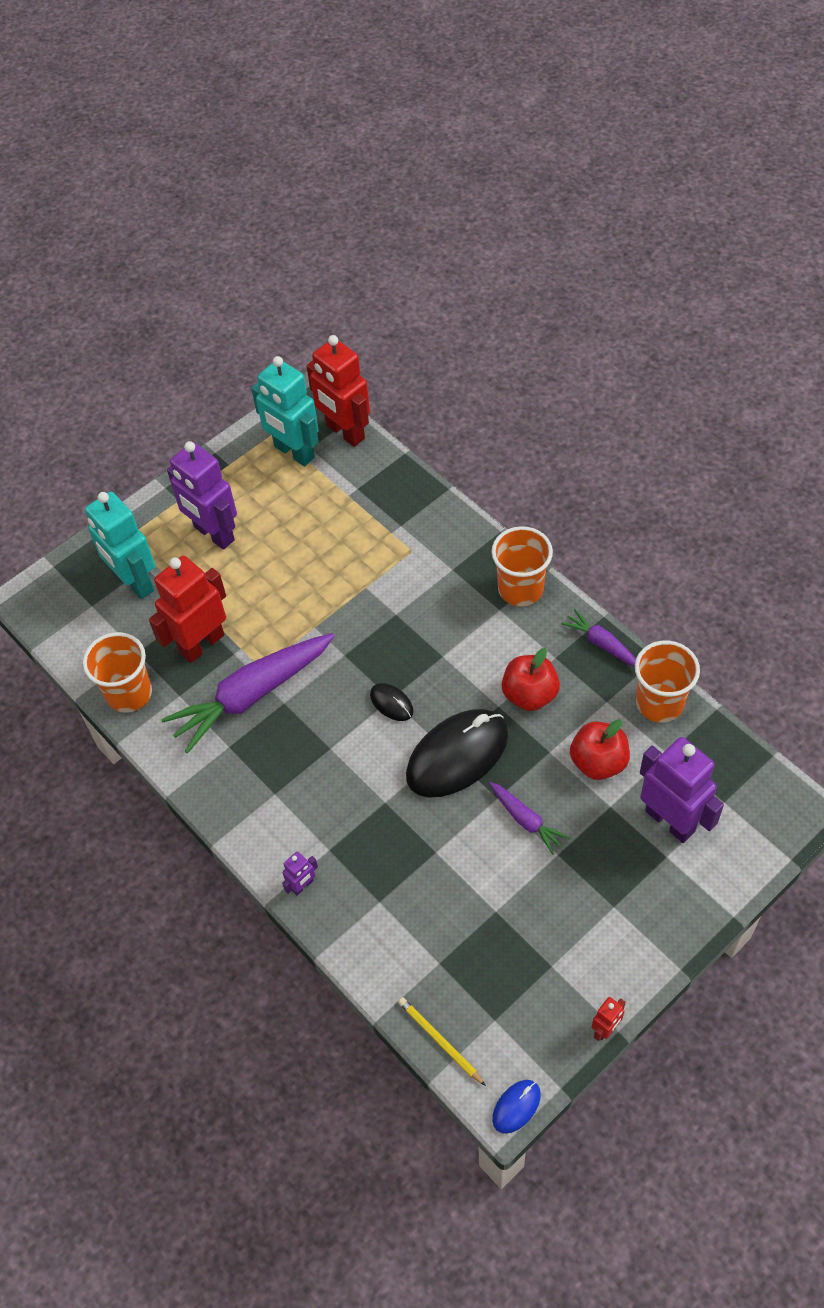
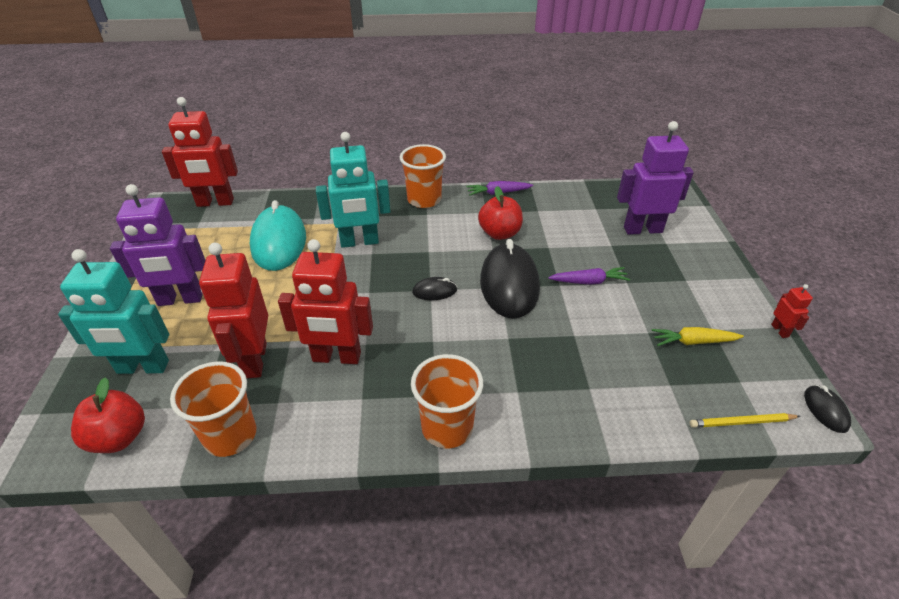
camera: 55 degrees left, 15 degrees down
(252, 695) = (336, 357): purple carrot -> red robot
(294, 452) = (190, 229): turquoise robot -> turquoise robot (359, 242)
(302, 886) = (535, 427): purple robot -> none
(341, 532) = (279, 242): none -> turquoise mouse
(516, 956) = (693, 342): none -> yellow carrot
(516, 1106) = (825, 410): blue mouse -> black mouse
(598, 762) = (576, 233): red apple -> red apple (119, 437)
(659, 703) = (560, 195): orange cup -> orange cup (447, 428)

